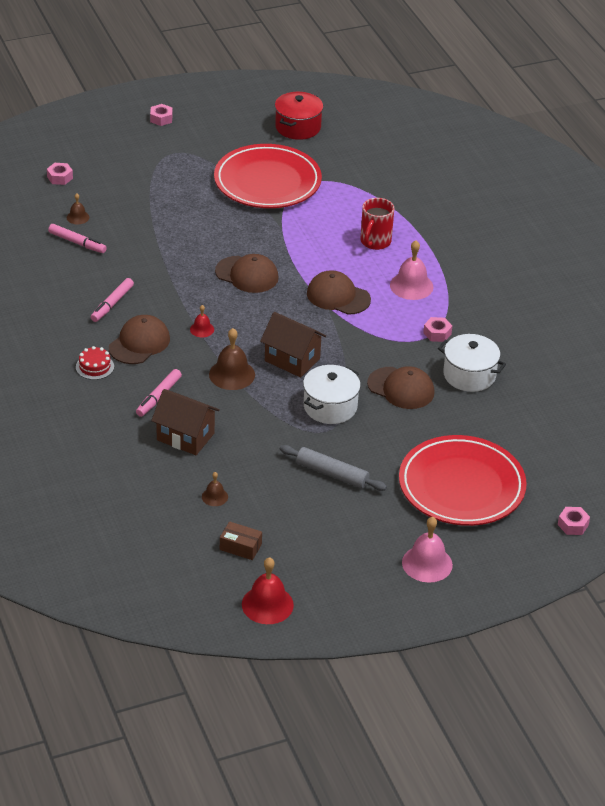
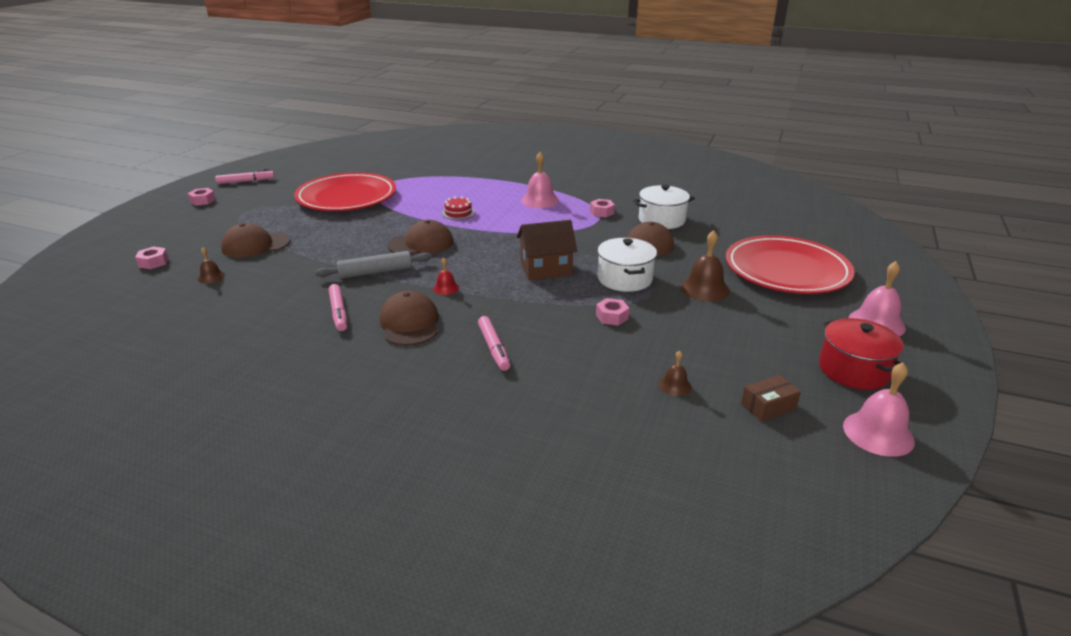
camera: 45 degrees left, 10 degrees down
(77, 242) = (236, 291): pink marker -> pink marker (245, 181)
(95, 367) = (397, 362): red cake -> red cake (458, 213)
(185, 436) = (568, 360): brown house -> none
(232, 374) = (522, 300): brown bell -> brown bell (704, 289)
(267, 604) = (878, 433): red bell -> pink bell
(298, 127) = (322, 169): red pot -> red pot (853, 370)
(332, 474) = (711, 314): grey rolling pin -> grey rolling pin (375, 272)
(338, 296) = (507, 225): brown cap -> brown cap (255, 245)
(375, 242) = (476, 193): red mug -> none
(573, 525) = (874, 252): pink nut -> pink nut (612, 317)

